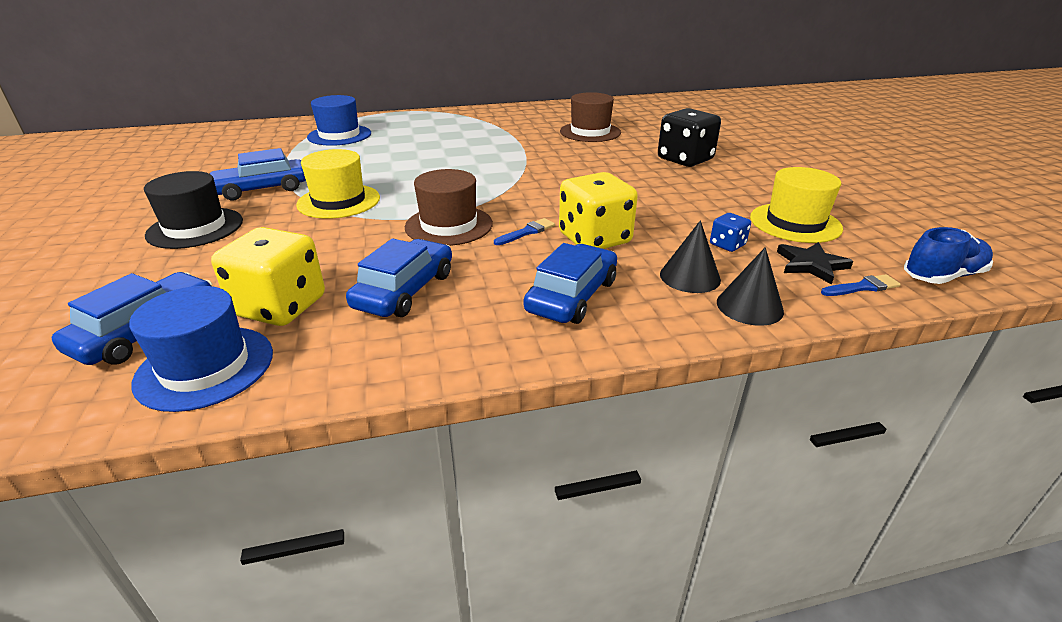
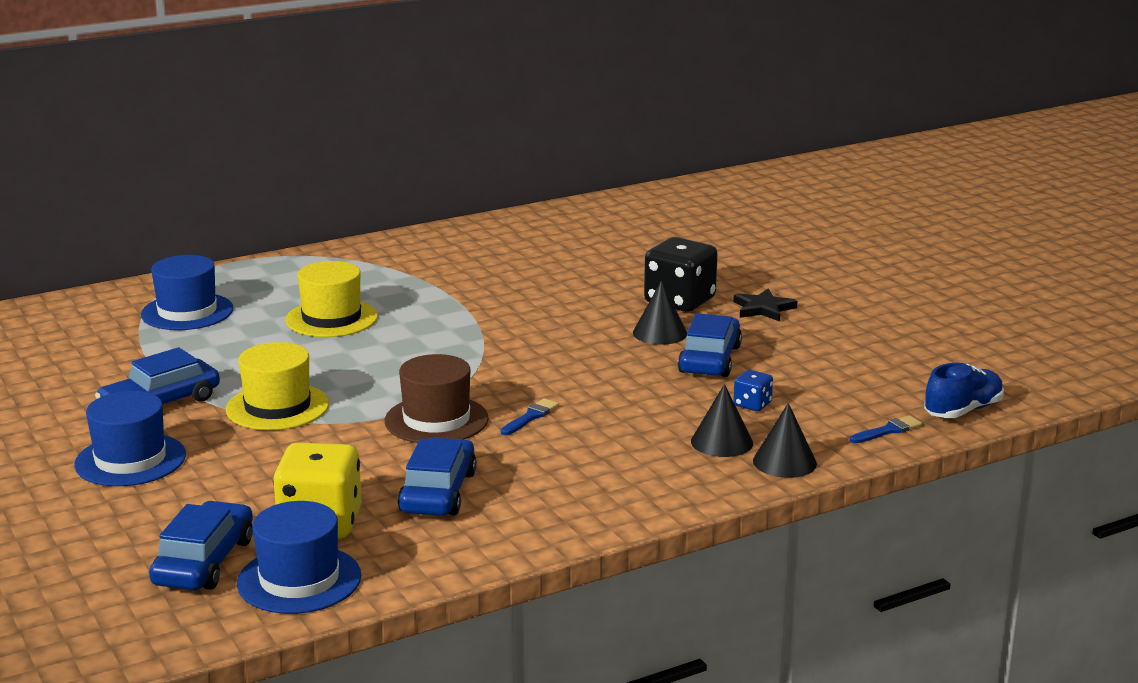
camera: 15 degrees left, 10 degrees down
(195, 228) = (130, 460): black hat -> blue hat
(572, 296) = (611, 475): blue car -> blue car (709, 359)
(590, 132) = (541, 270): brown hat -> none
(594, 239) = (609, 415): yellow dice -> none
(662, 179) = (660, 333): none -> black cone
(795, 223) = (820, 371): yellow hat -> yellow hat (331, 318)
(811, 265) = (839, 415): black star -> black star (763, 308)

